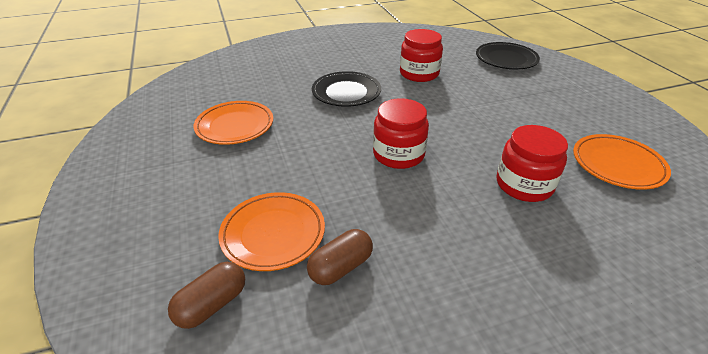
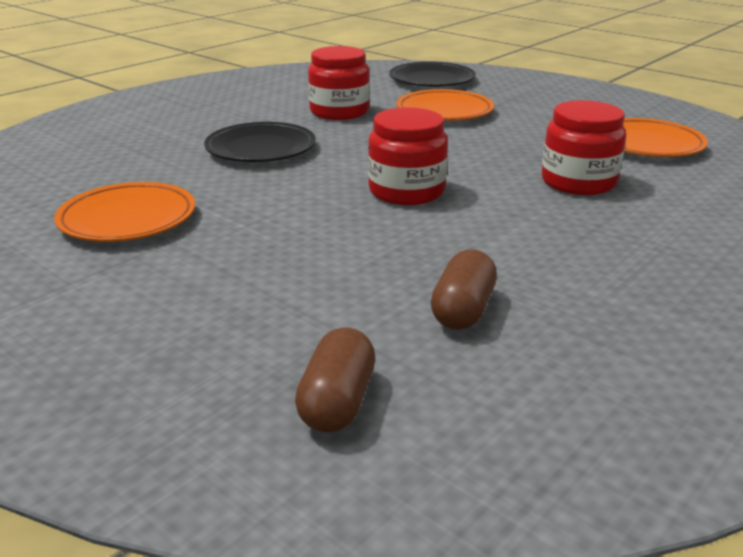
camera: 30 degrees left, 10 degrees down
(273, 234) = (334, 308): orange plate -> orange plate (444, 111)

